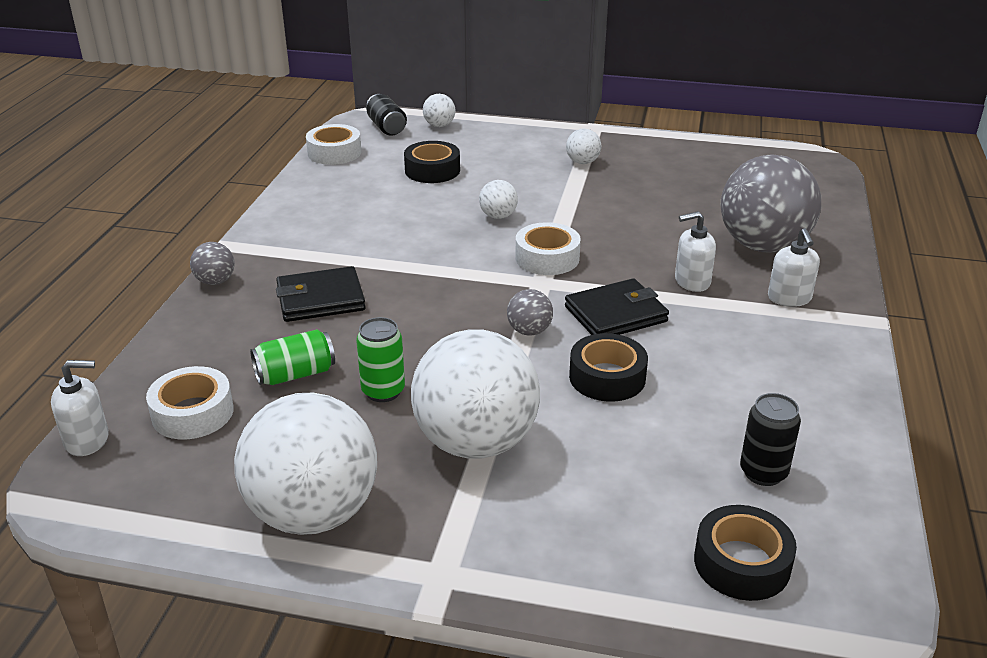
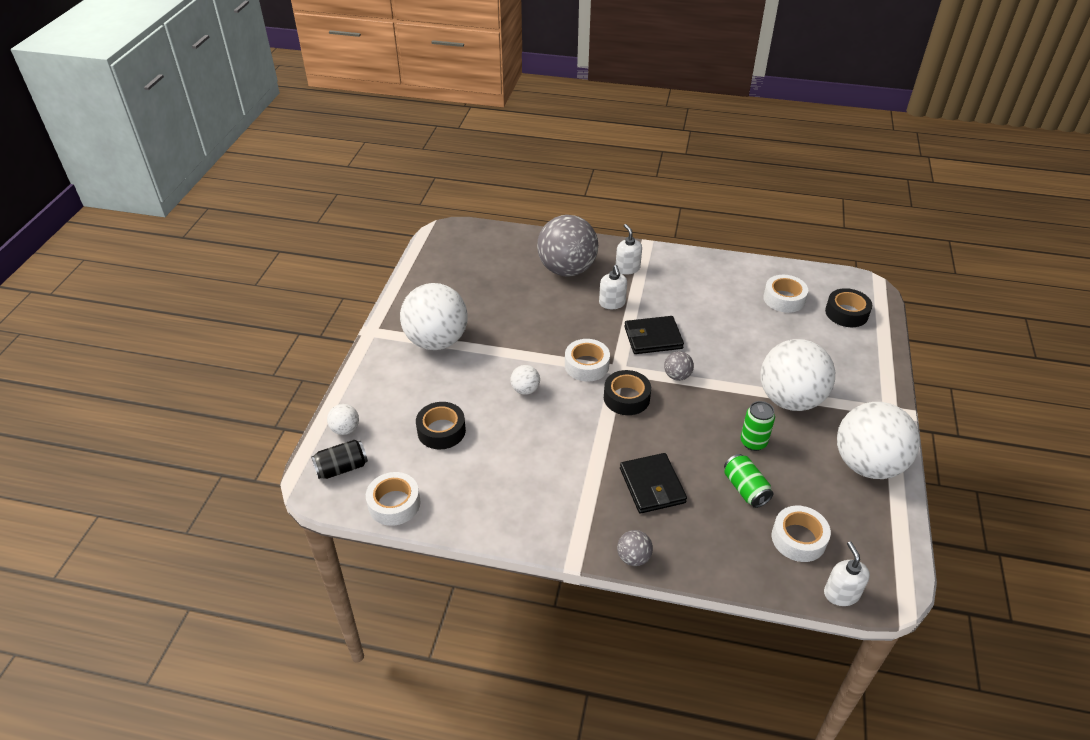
camera: 90 degrees left, 10 degrees up
(582, 162) = (436, 341): white ball -> white ball, size x2.35
(607, 377) = (719, 345): black tape -> black tape (626, 398)
(615, 314) = (653, 338): black wallet -> black wallet turned 75 degrees counterclockwise
(763, 472) = (784, 299): black can -> white tape
(789, 298) = (627, 268): white soap dispenser -> white soap dispenser turned 105 degrees counterclockwise

